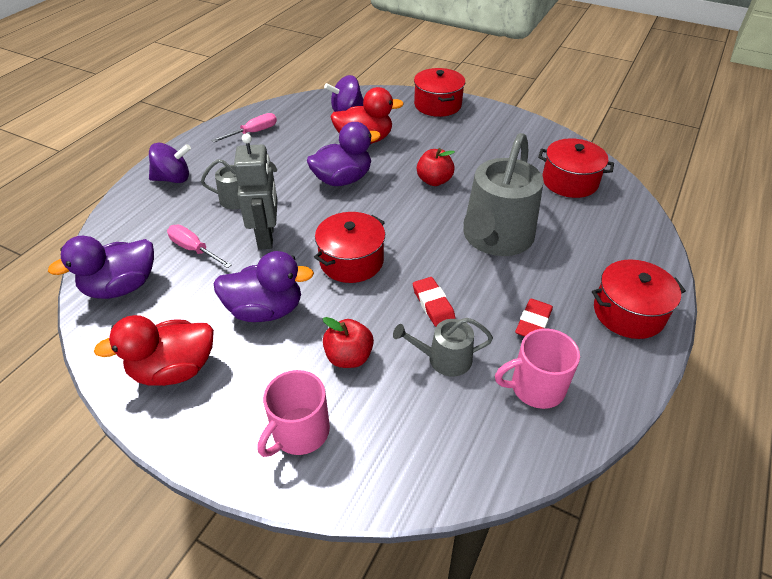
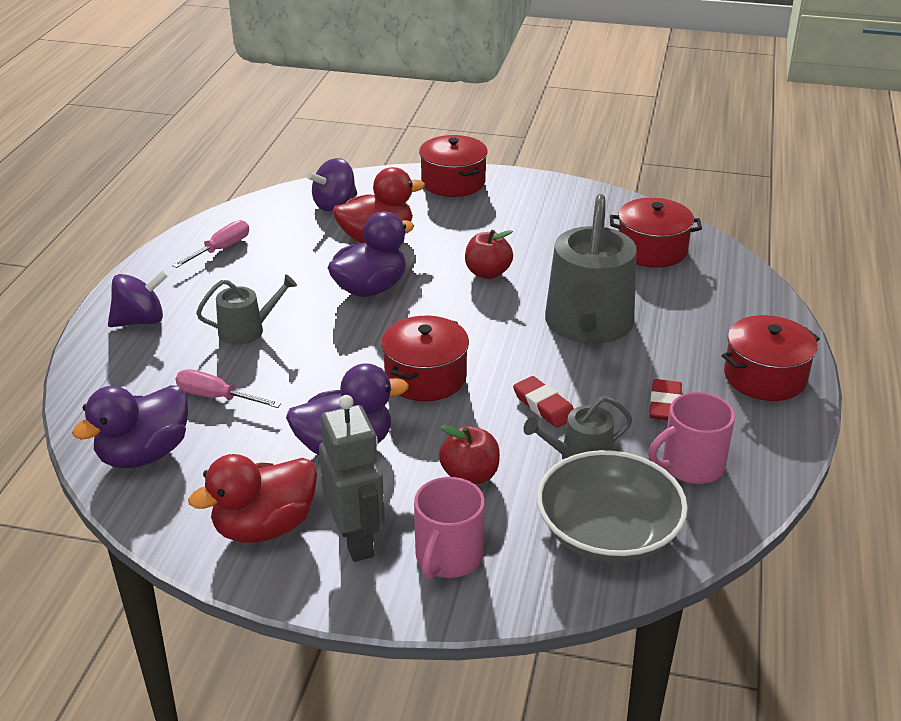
camera: 15 degrees left, 10 degrees down
(266, 237) = (304, 368): grey robot -> grey robot (356, 540)
(440, 439) = (608, 532): none -> grey bowl

